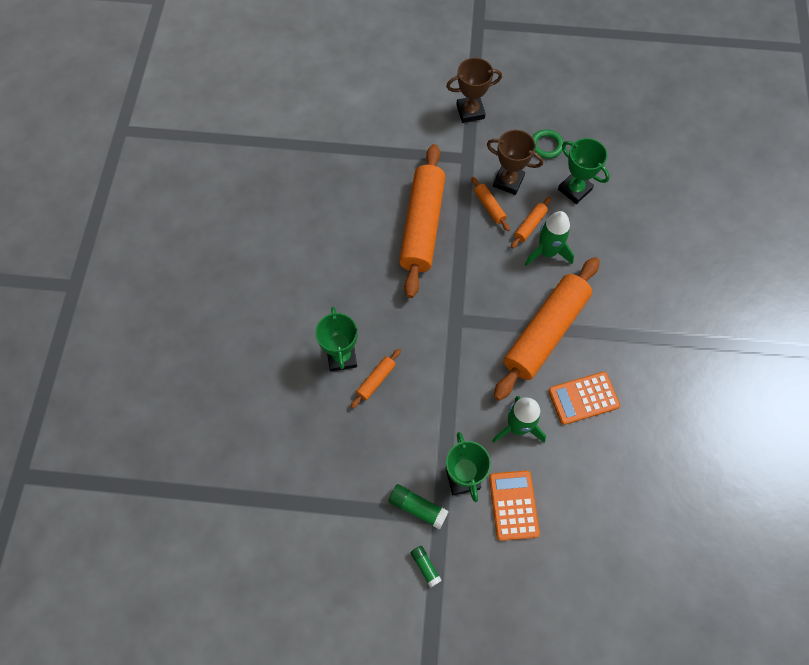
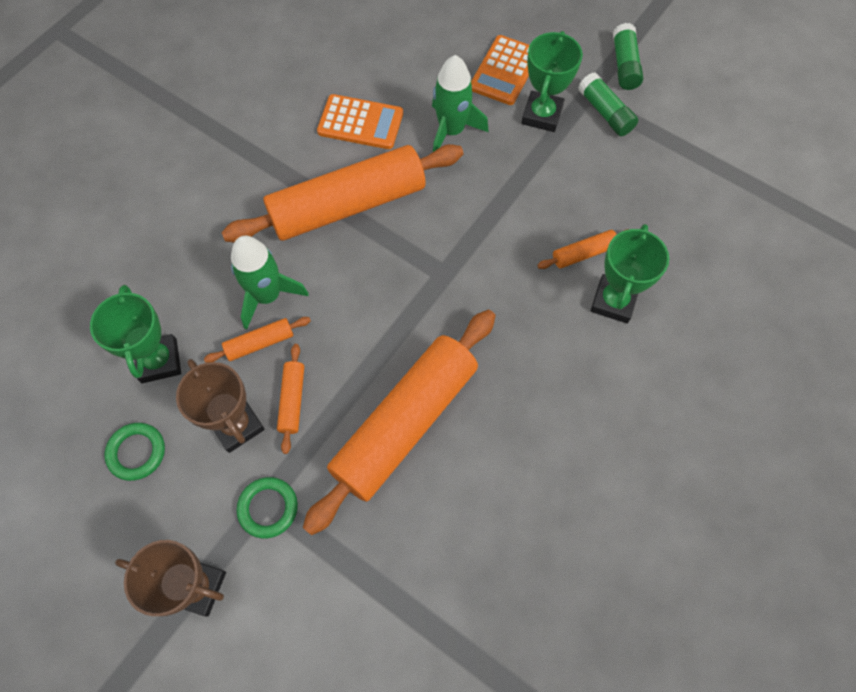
camera: 150 degrees left, 0 degrees up
(425, 566) = (624, 65): green glue stick -> green glue stick, size x1.52
(463, 155) = (268, 508): none -> green ring

